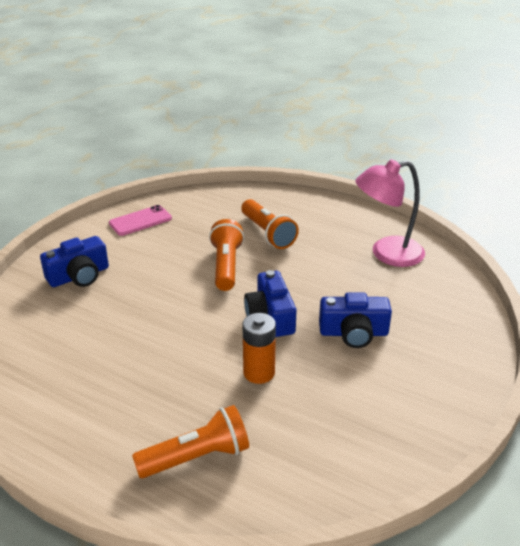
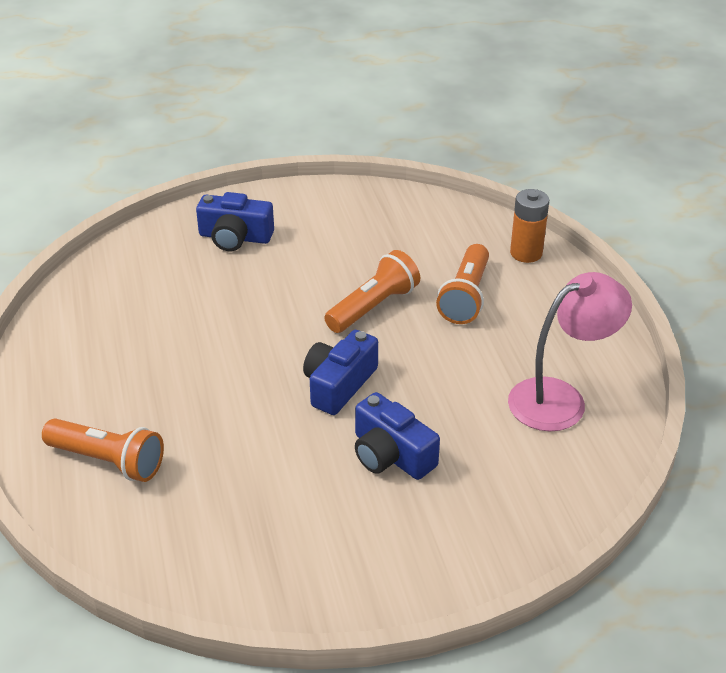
camera: 45 degrees right, 5 degrees up
(140, 221) = (361, 210): pink phone -> none
(259, 373) = (252, 429): orange battery -> orange battery (526, 253)
(387, 254) = (560, 399): pink lamp -> pink lamp turned 120 degrees clockwise

